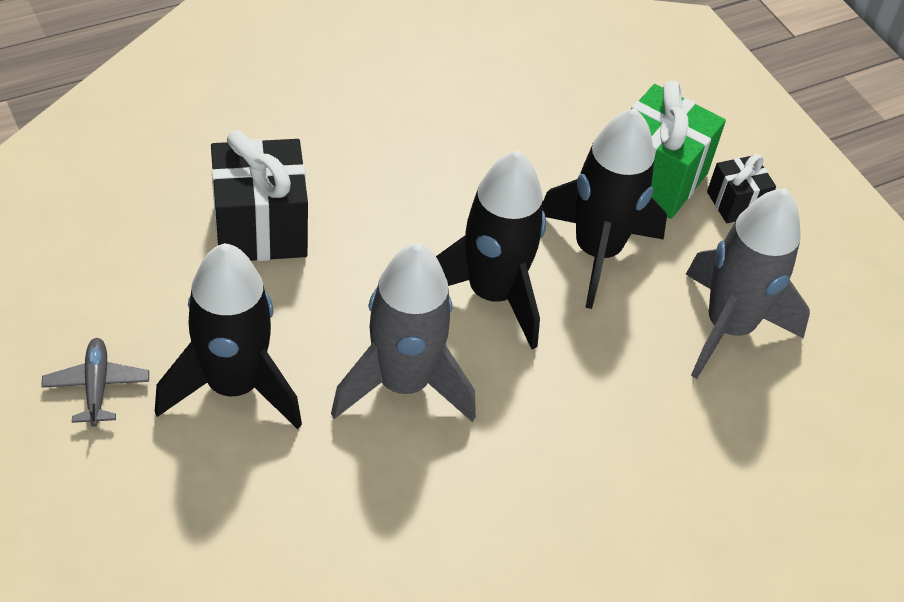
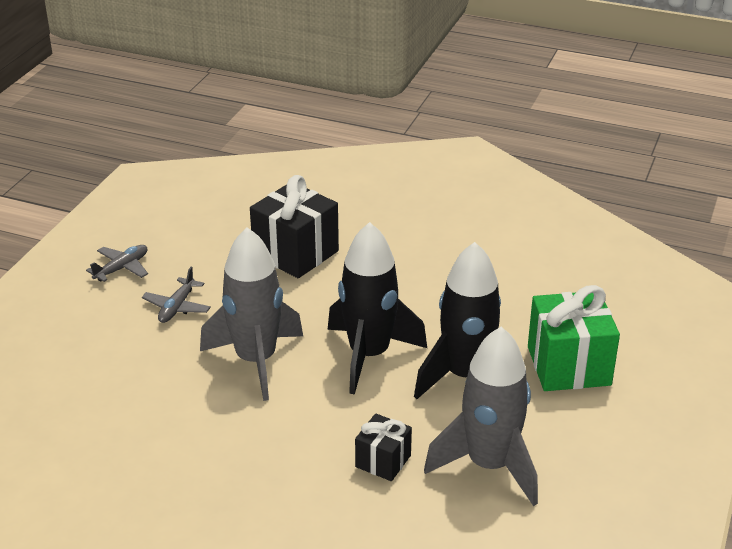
camera: 55 degrees right, 15 degrees down
(233, 386) = (177, 307): black rocket -> grey plane
(735, 203) = (606, 412): black gift -> black gift (383, 461)

